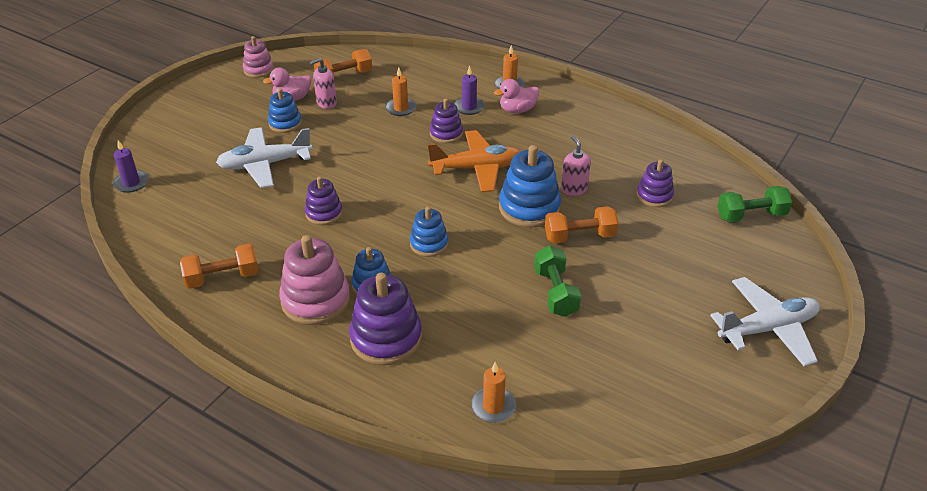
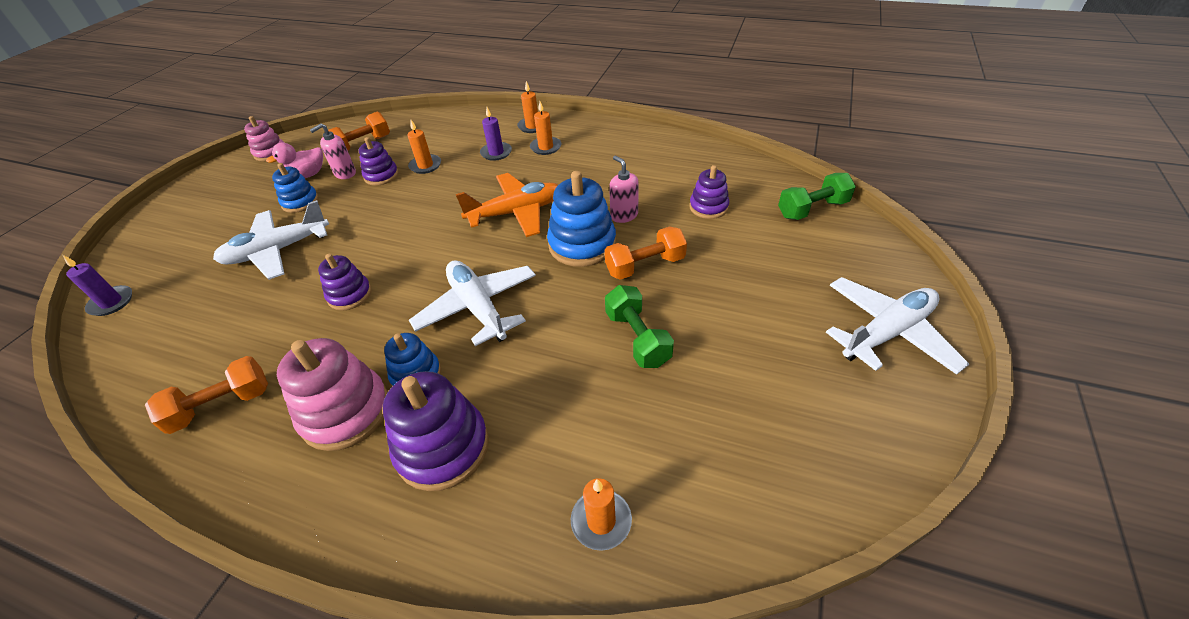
camera: 10 degrees left, 5 degrees up
(429, 244) = (478, 308): blue stacking toy -> white plane
(446, 134) = (477, 183): purple stacking toy -> purple stacking toy (381, 176)
(517, 110) = (545, 147): pink duck -> orange candle

